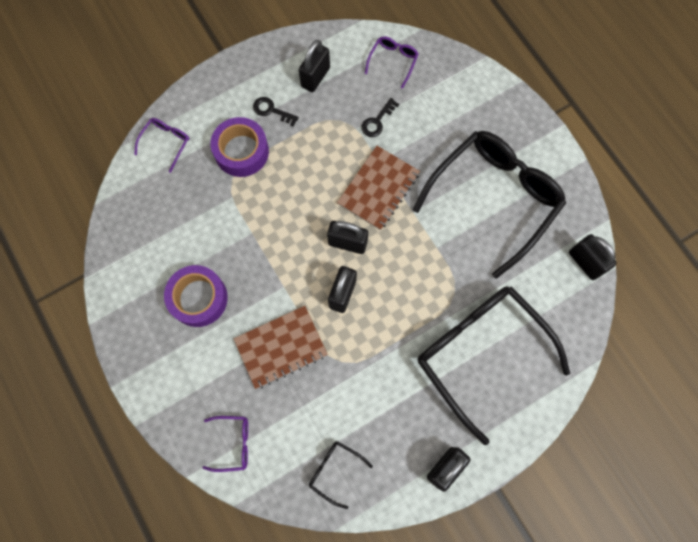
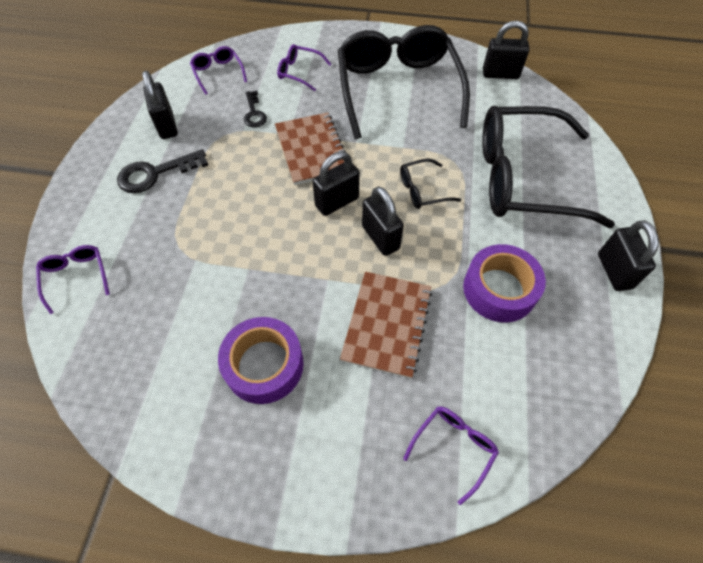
camera: 50 degrees left, 15 degrees down
(241, 151) = (163, 221): purple tape -> purple tape (499, 289)
(271, 110) = (155, 173): black key -> black key, size x1.59
(335, 470) = (556, 366): black glasses -> black glasses (422, 190)
(446, 114) = (299, 72): none -> purple glasses

